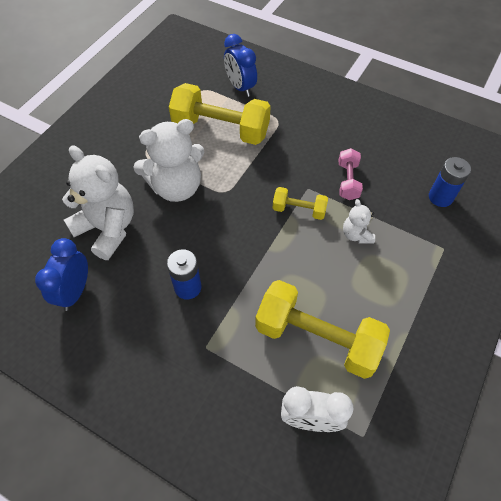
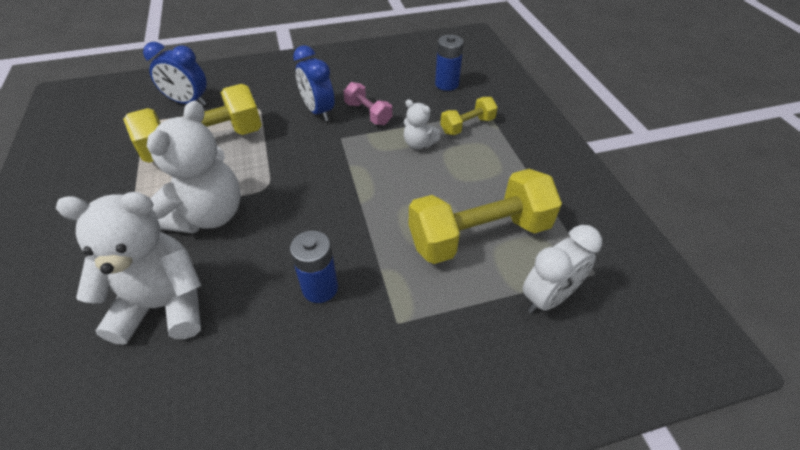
camera: 45 degrees left, 10 degrees down
(75, 291) = (188, 397): blue clock -> blue clock (318, 111)
(299, 210) = (352, 157): yellow dumbbell -> yellow dumbbell (467, 126)

